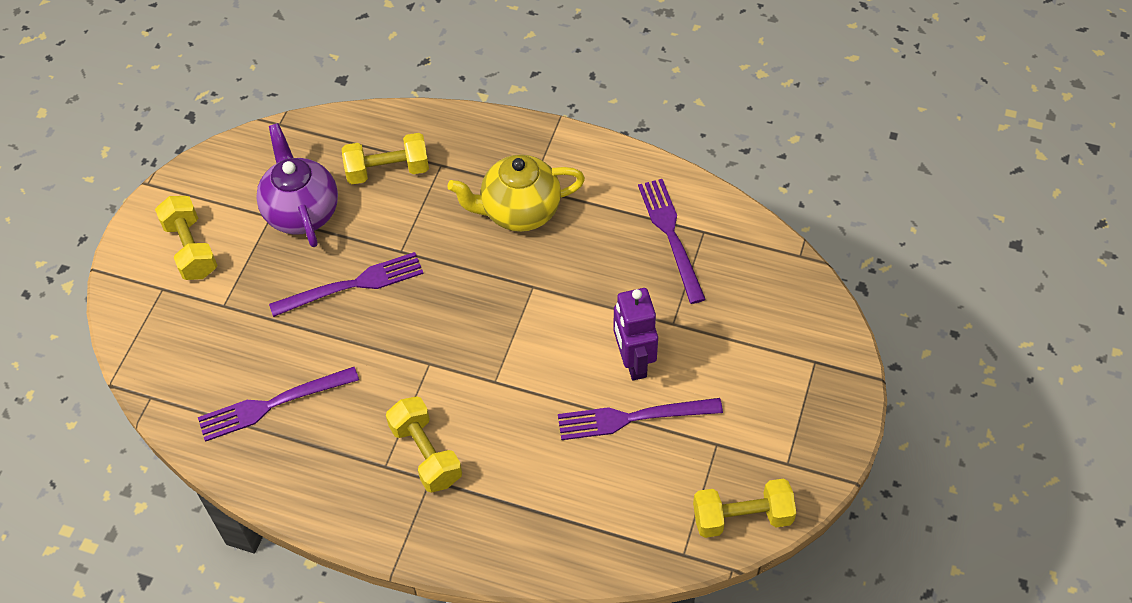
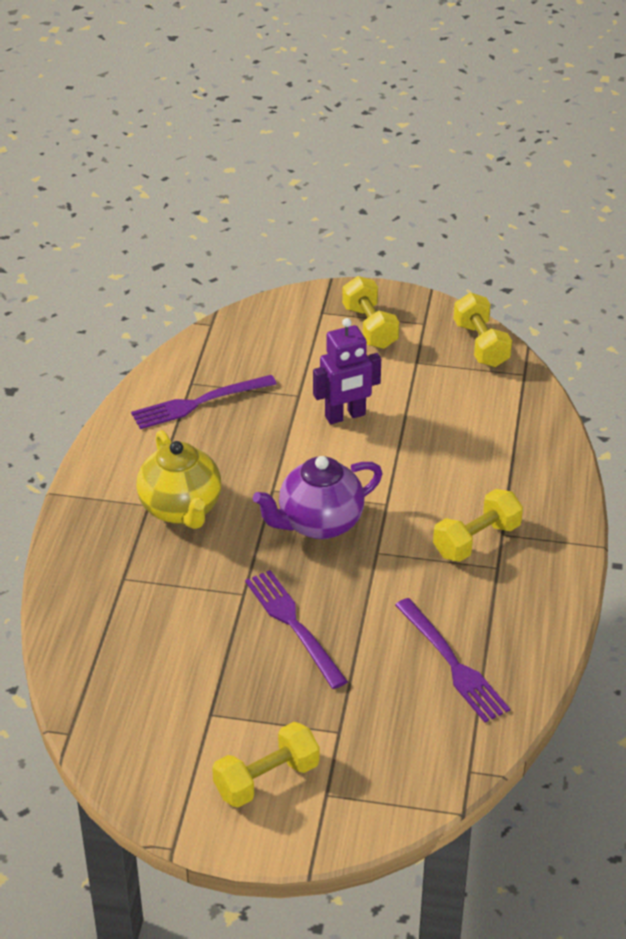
camera: 100 degrees left, 15 degrees down
(302, 212) = (201, 686): purple teapot -> purple teapot (319, 523)
(387, 170) = (134, 621): yellow dumbbell -> yellow dumbbell (369, 327)
(632, 418) = (404, 412): purple fork -> none

